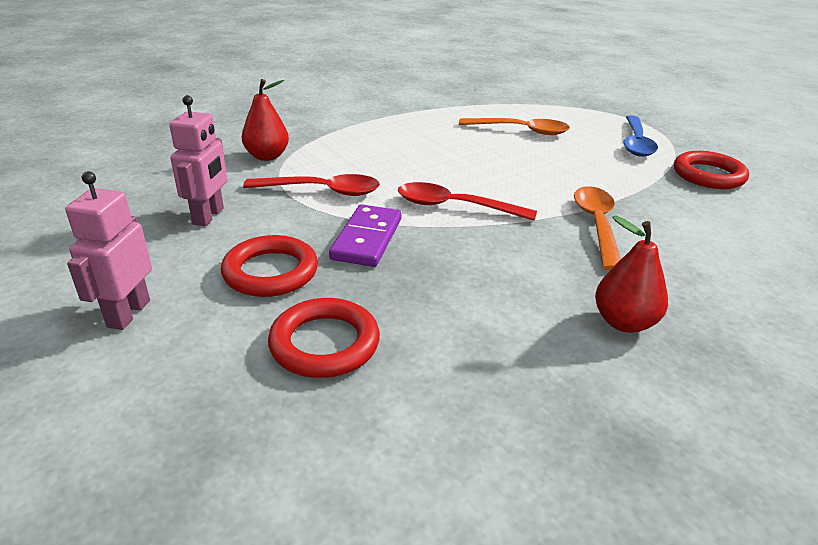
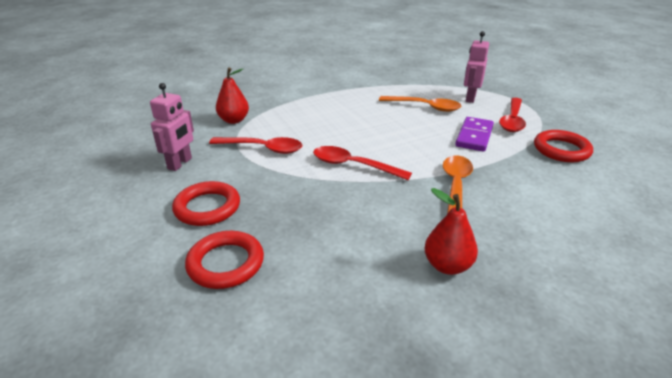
camera: 10 degrees right, 0 degrees up
(128, 313) = (106, 231): pink robot -> pink robot (470, 98)
(367, 239) = (281, 187): purple domino -> purple domino (474, 136)
(636, 143) = (512, 120): blue spoon -> red spoon

